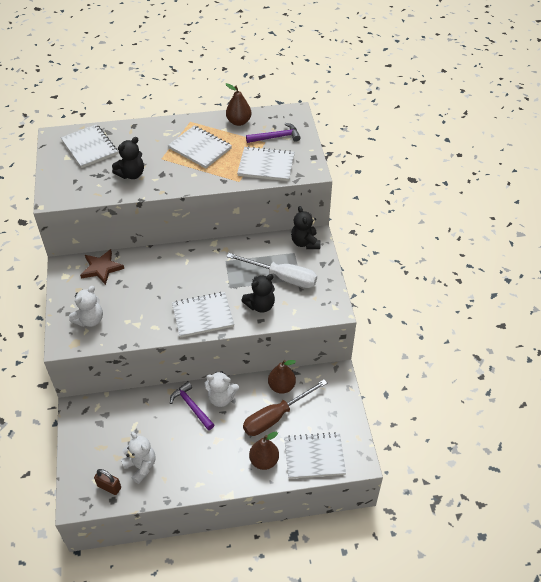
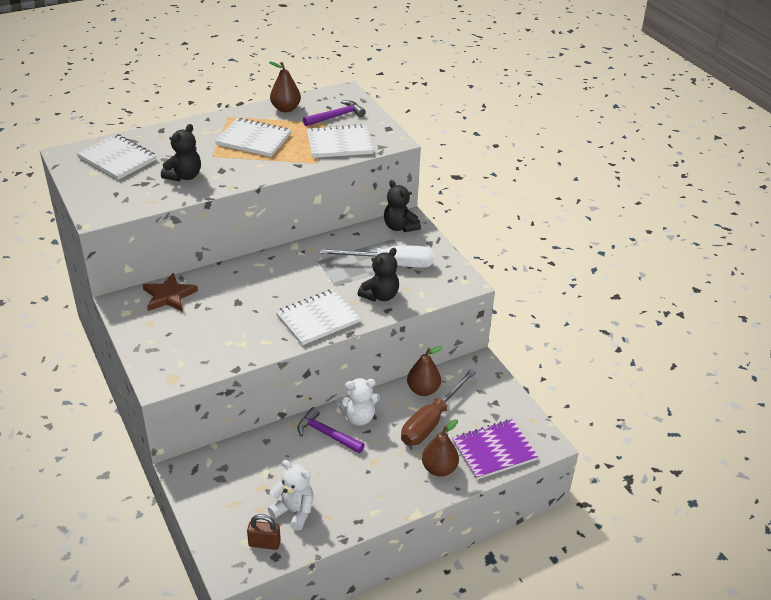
camera: 20 degrees left, 10 degrees down
(90, 320) = (180, 351): white teddy bear -> none
(314, 456) = (494, 450): white notebook -> purple notebook

